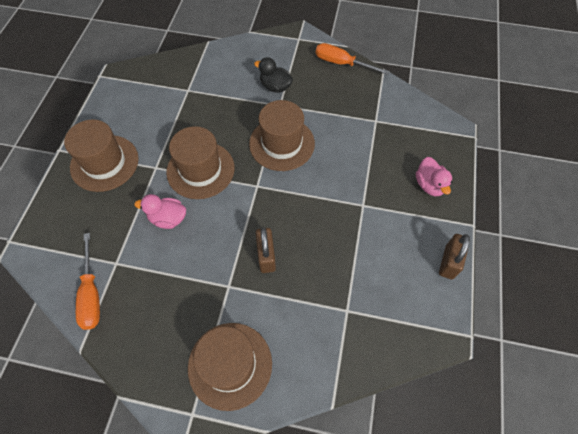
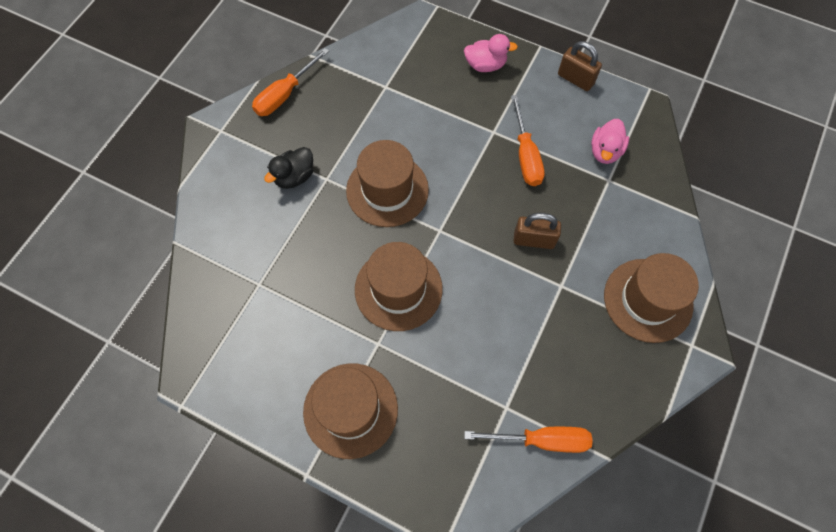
camera: 75 degrees left, 5 degrees up
(168, 219) = (459, 338): pink duck -> pink duck (605, 151)
(348, 234) = (525, 155): none -> orange screwdriver

